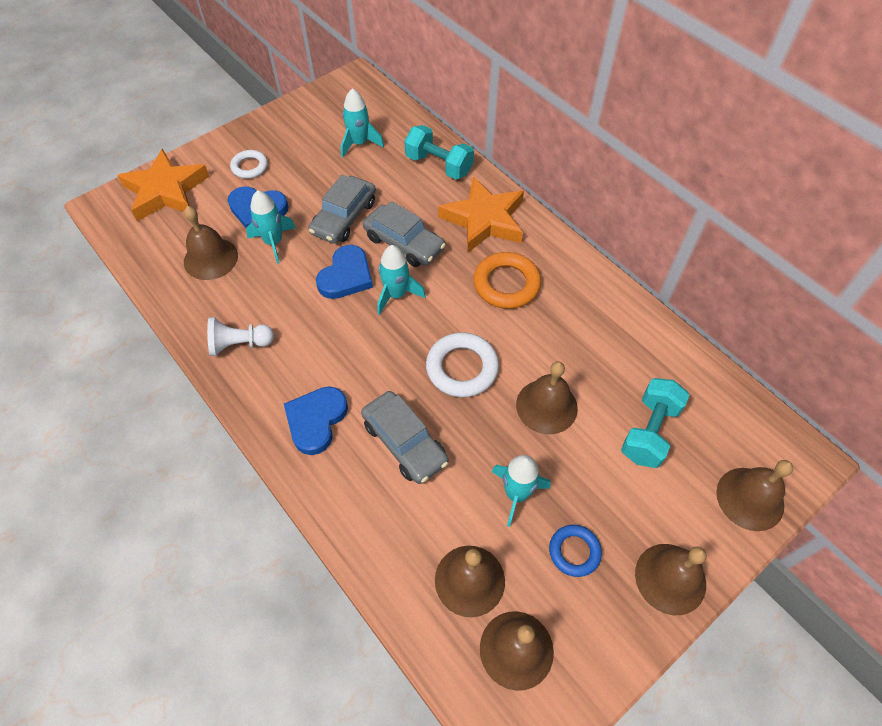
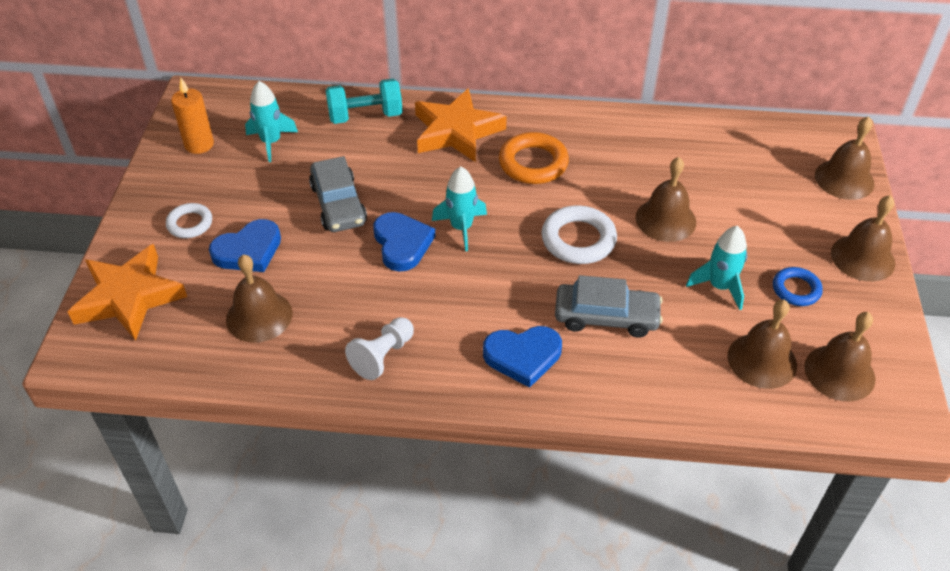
camera: 45 degrees left, 10 degrees down
(273, 242) = (301, 264): turquoise rocket -> none
(316, 420) = (523, 356): blue heart -> blue heart turned 75 degrees counterclockwise
(318, 116) = (199, 144): none -> orange candle
(404, 243) = (416, 189): grey car -> none
(649, 432) = (745, 186): turquoise dumbbell -> none

